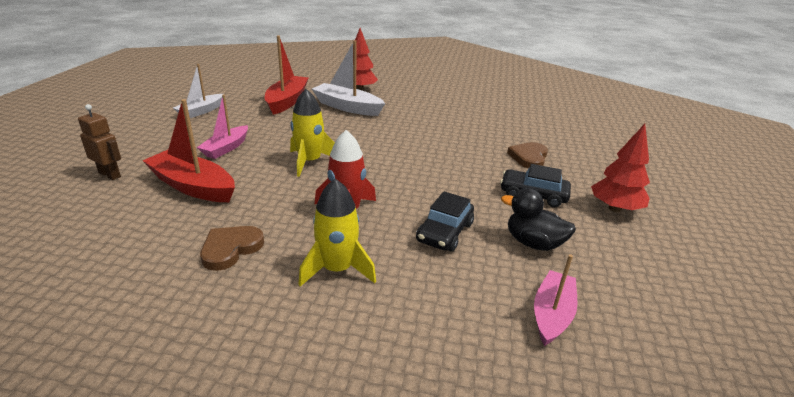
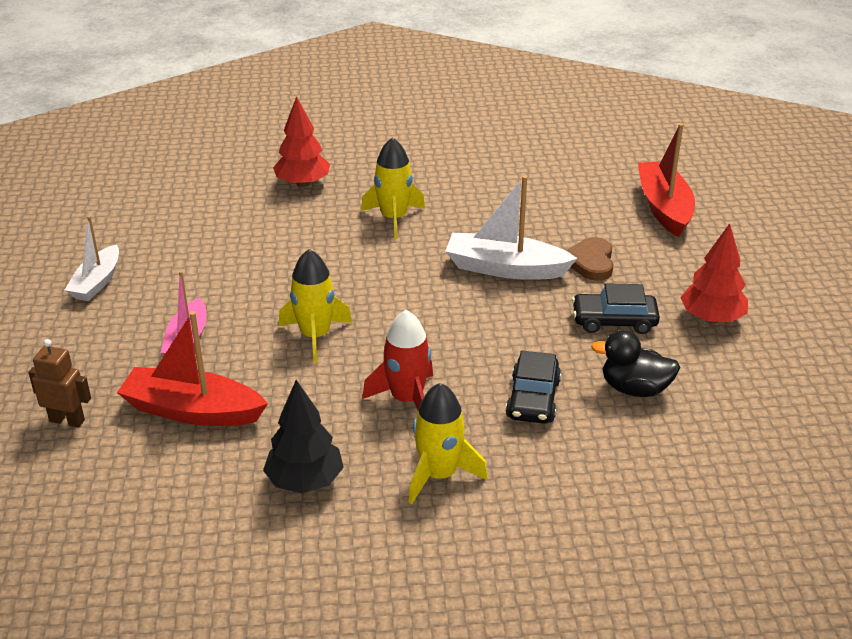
camera: 15 degrees left, 5 degrees up
(231, 249) = (305, 481): brown heart -> black tree
(287, 101) = (210, 232): red boat -> red boat (664, 207)
(347, 107) = (306, 224): white boat -> white boat (505, 268)
(404, 113) = (393, 218): none -> yellow rocket
(552, 314) = (677, 467): pink boat -> none

